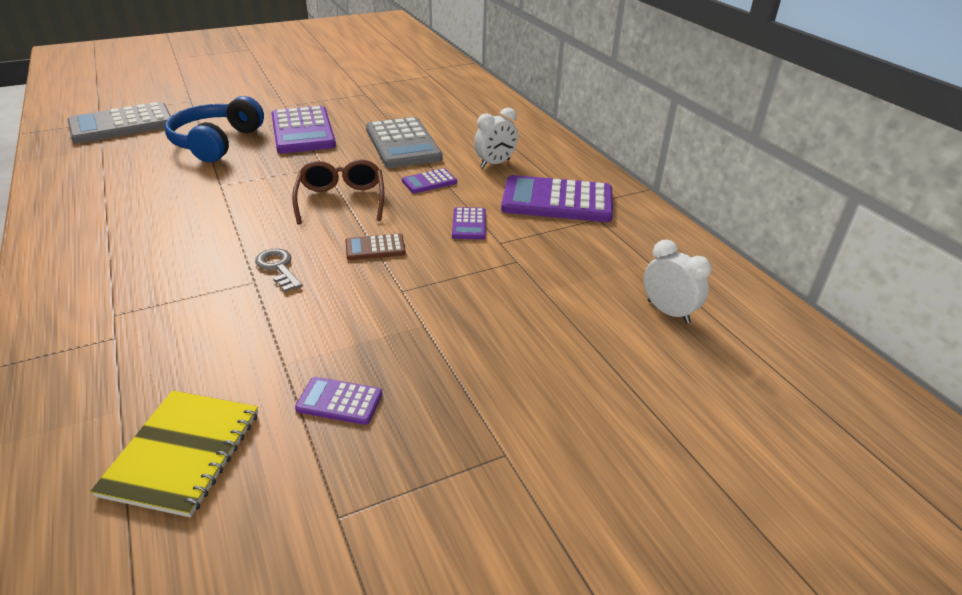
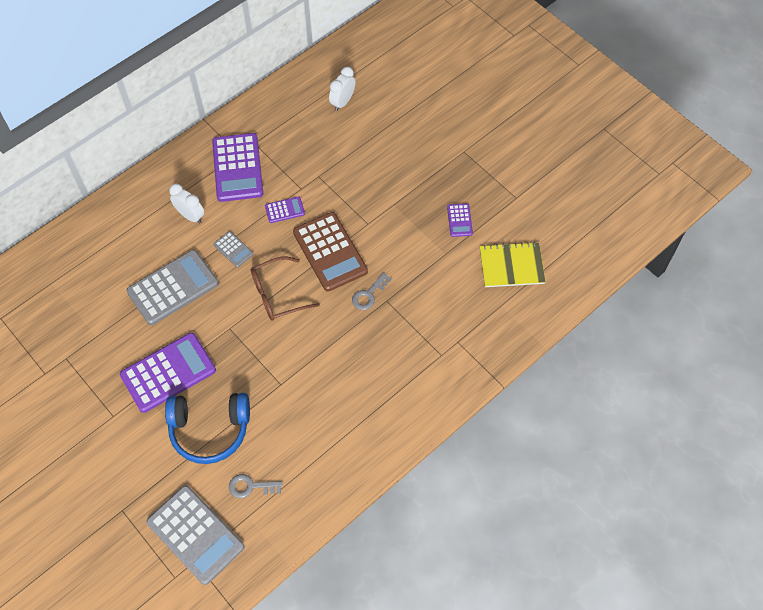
camera: 105 degrees left, 25 degrees up
(128, 154) = (251, 486): none -> grey key
(375, 248) = (330, 252): brown calculator -> brown calculator, size x2.11
(429, 182) = (233, 249): purple calculator -> grey calculator

